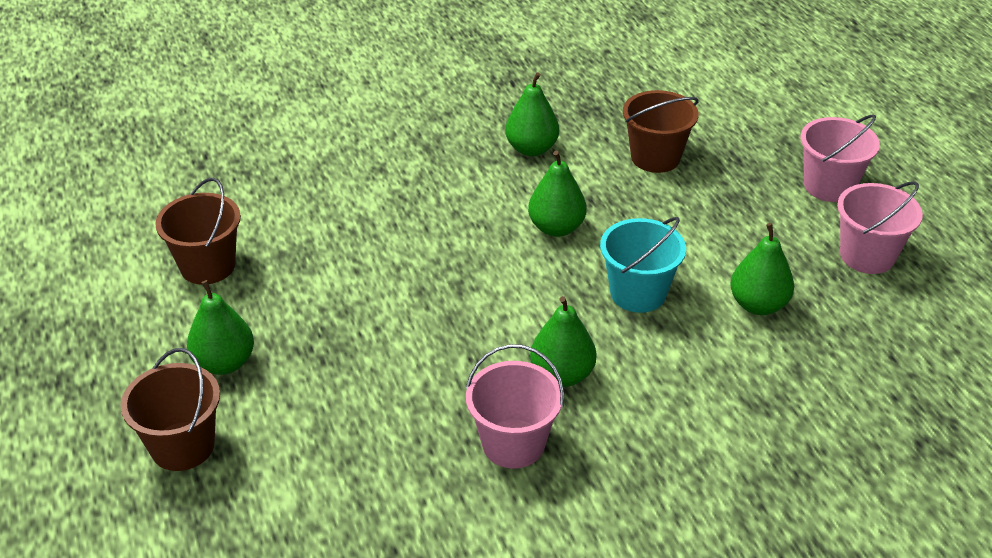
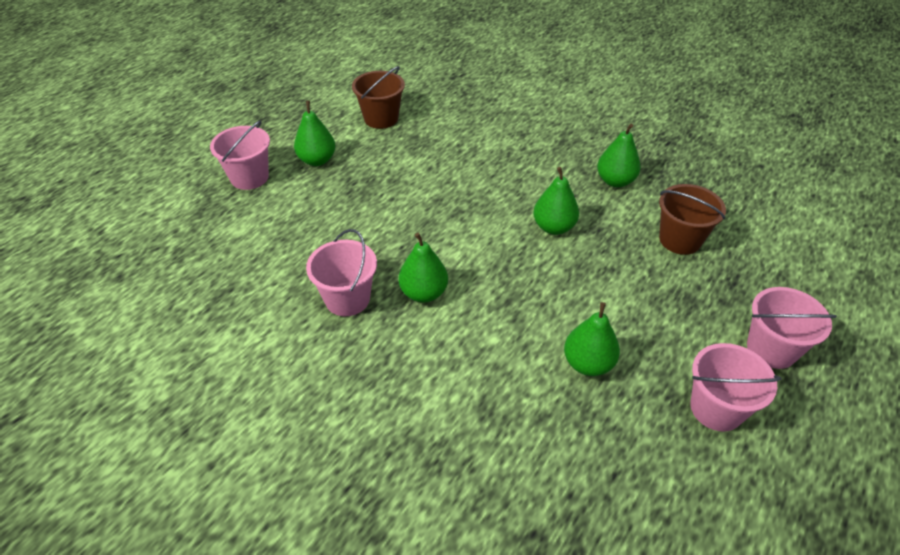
camera: 55 degrees right, 5 degrees up
(182, 446) = (249, 177): brown bucket -> pink bucket
(638, 293) = (533, 294): turquoise bucket -> none

